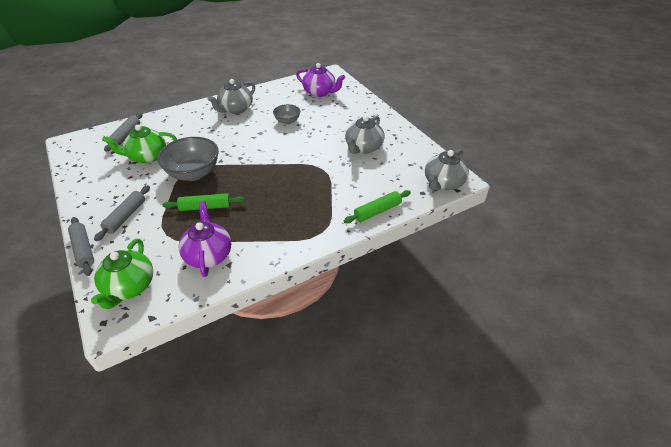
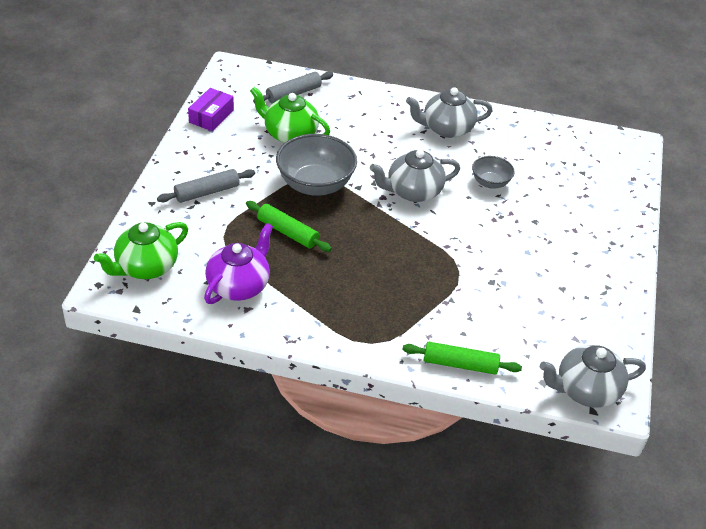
camera: 40 degrees right, 0 degrees up
(81, 174) = (211, 116): none -> purple box
(84, 249) = (143, 202): grey rolling pin -> none
(320, 92) = (582, 166): purple teapot -> none
(363, 148) = (543, 278): grey teapot -> grey teapot (413, 192)

